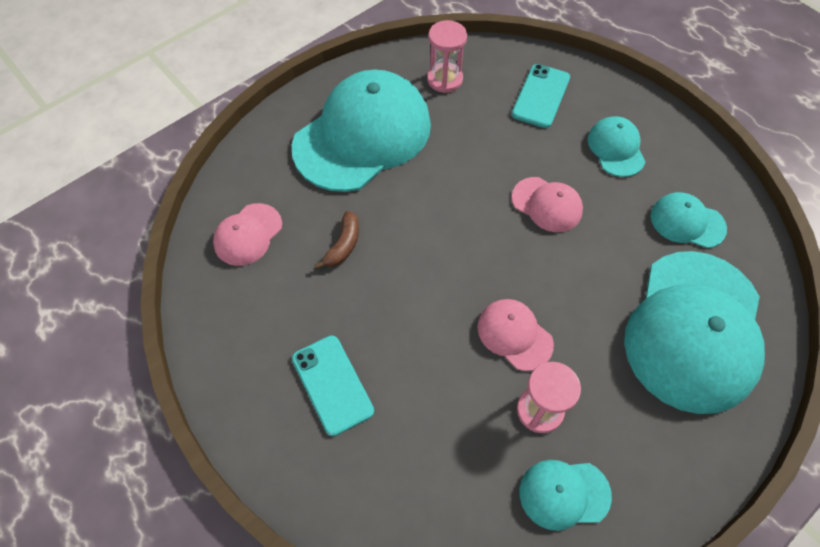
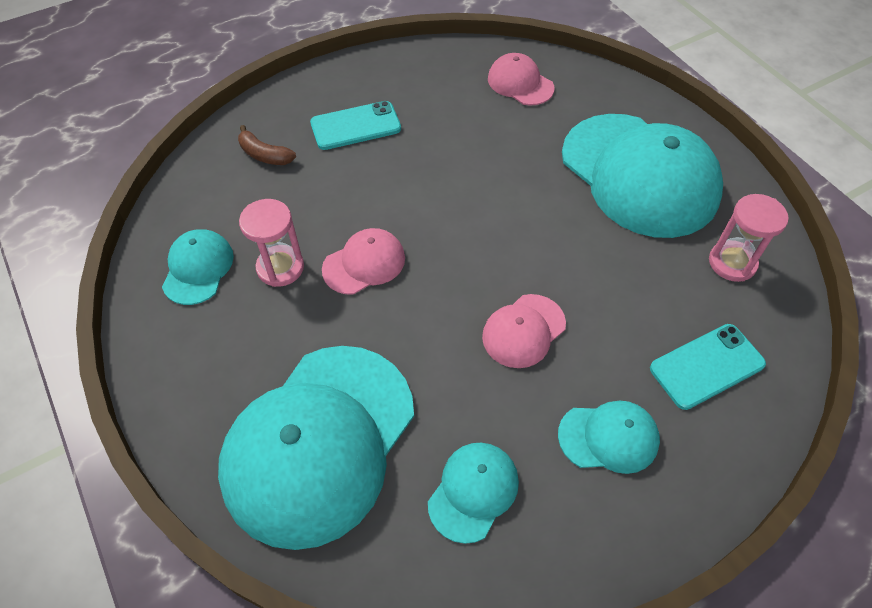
camera: 100 degrees right, 5 degrees down
(343, 245) = (497, 146): brown banana -> brown banana (265, 155)
(541, 96) = (707, 366): turquoise phone -> turquoise phone turned 60 degrees counterclockwise
(694, 330) = (319, 442): turquoise cap -> turquoise cap turned 90 degrees counterclockwise

